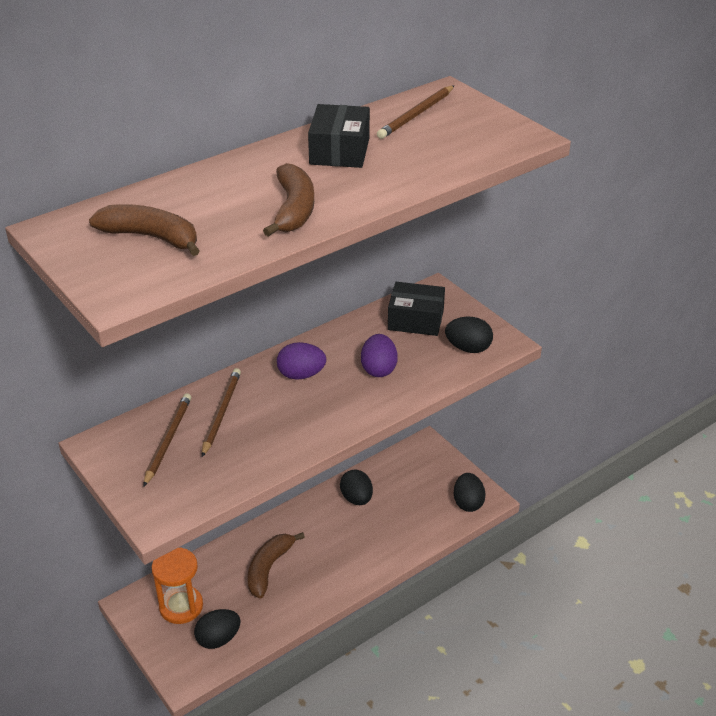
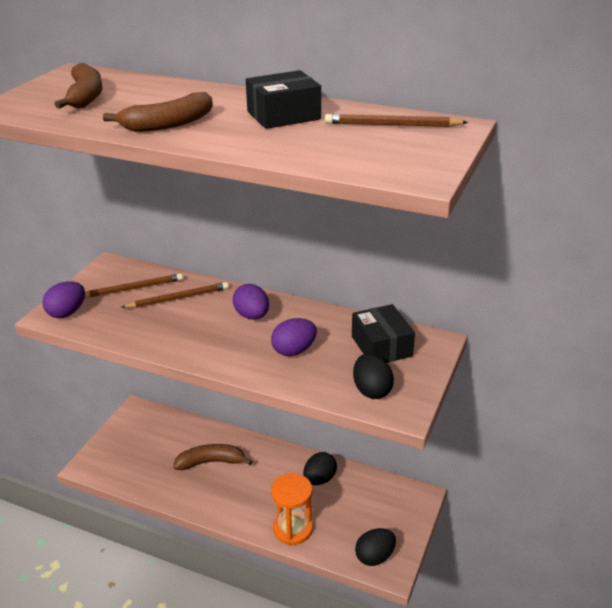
camera: 60 degrees right, 5 degrees down
(165, 503) = (67, 313): none -> purple egg
(181, 606) = (148, 434): orange hourglass -> orange hourglass (293, 529)
(218, 639) = (129, 467): black egg -> none

